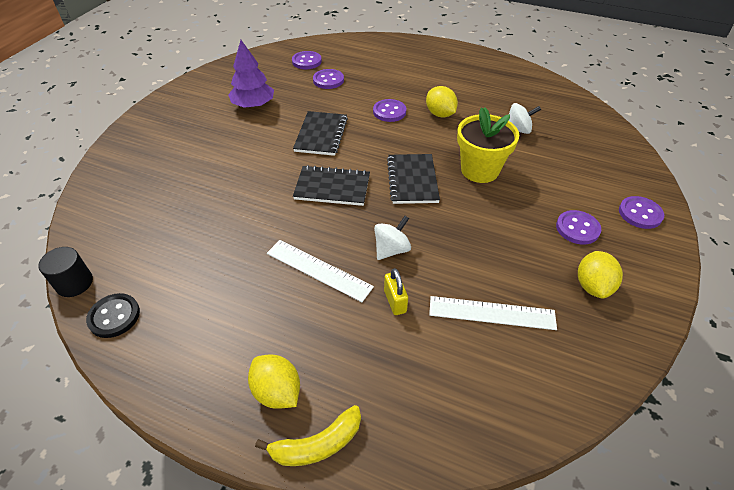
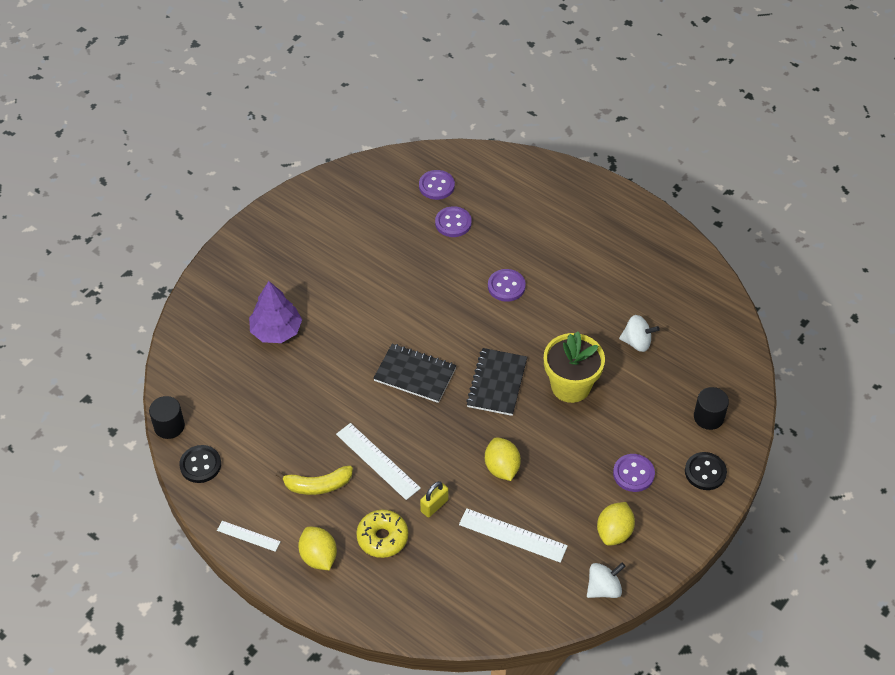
camera: 15 degrees right, 5 degrees up
(182, 387) = (248, 536): none -> white ruler
(253, 105) = (360, 245): purple tree -> purple tree (276, 331)
(317, 444) = (339, 601): yellow banana -> yellow banana (318, 485)
(321, 135) = (422, 304): black notebook -> none
(348, 350) = (382, 538): none -> yellow donut
(391, 249) = (449, 456): white spinning top -> white spinning top (603, 588)
(395, 301) = (434, 505): yellow padlock -> yellow padlock turned 45 degrees clockwise
(440, 114) = (561, 301): yellow lemon -> yellow lemon (502, 468)
(612, 171) = (708, 417): none -> black cylinder
(640, 213) = (705, 472): purple button -> black button

